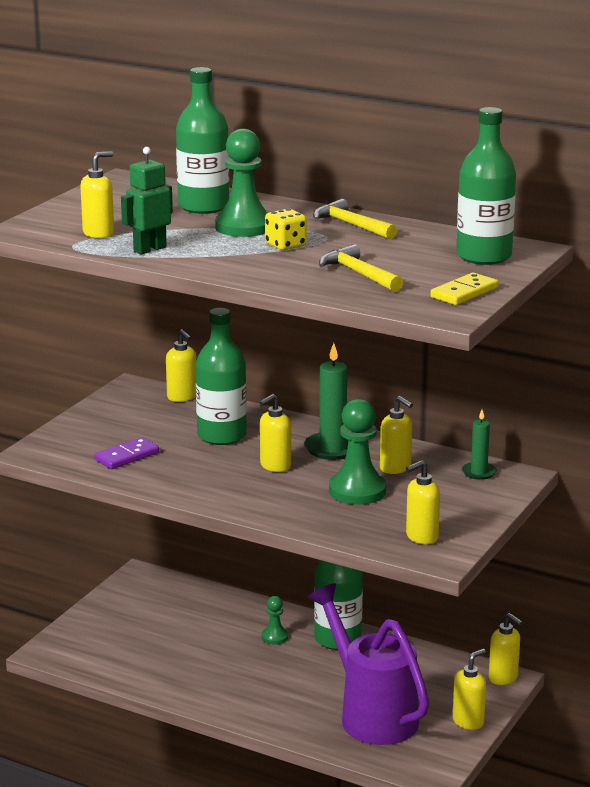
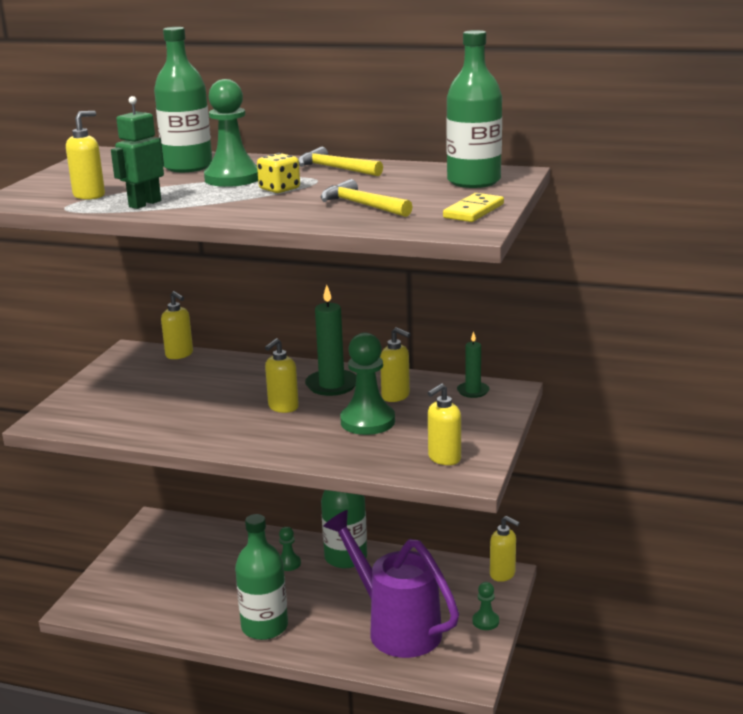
camera: 10 degrees left, 0 degrees up
(127, 456) = (138, 414): purple domino -> none
(222, 435) = (225, 385): green bottle -> green bottle (264, 627)
(468, 722) = (485, 621): yellow soap dispenser -> green pawn

